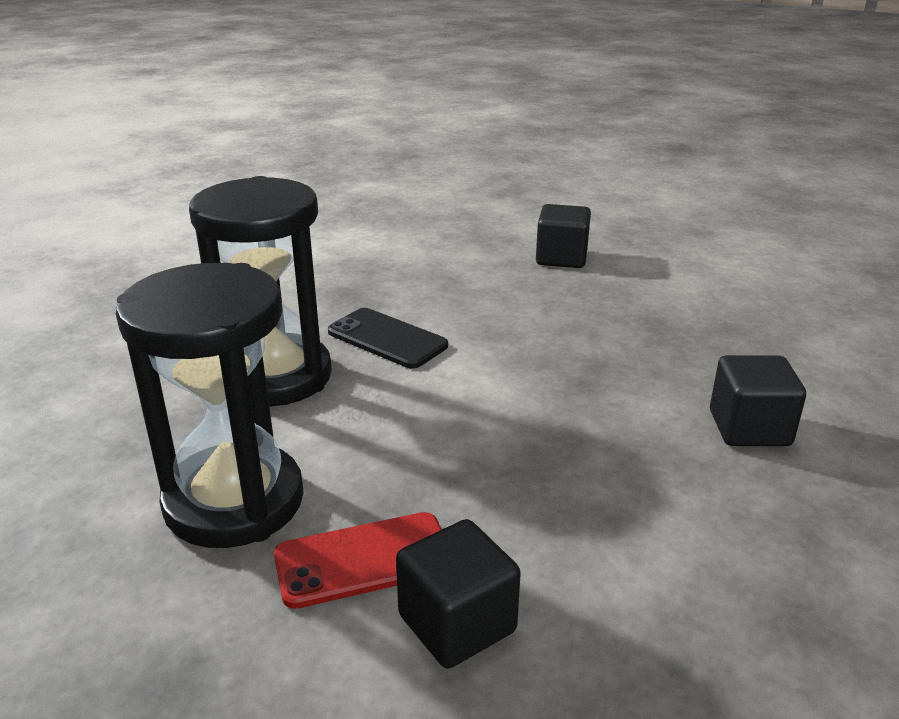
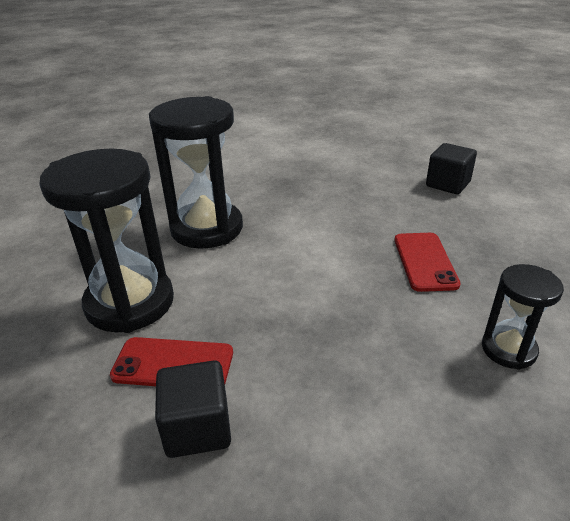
camera: 25 degrees right, 5 degrees up
(387, 339) = (289, 218): black phone -> none
(596, 355) = (424, 261): none -> red phone
(749, 428) = (508, 349): black cube -> black hourglass

